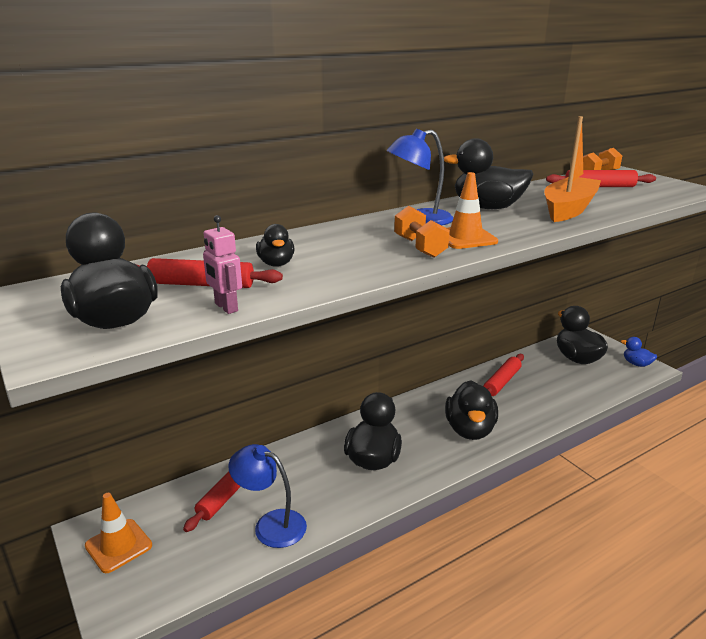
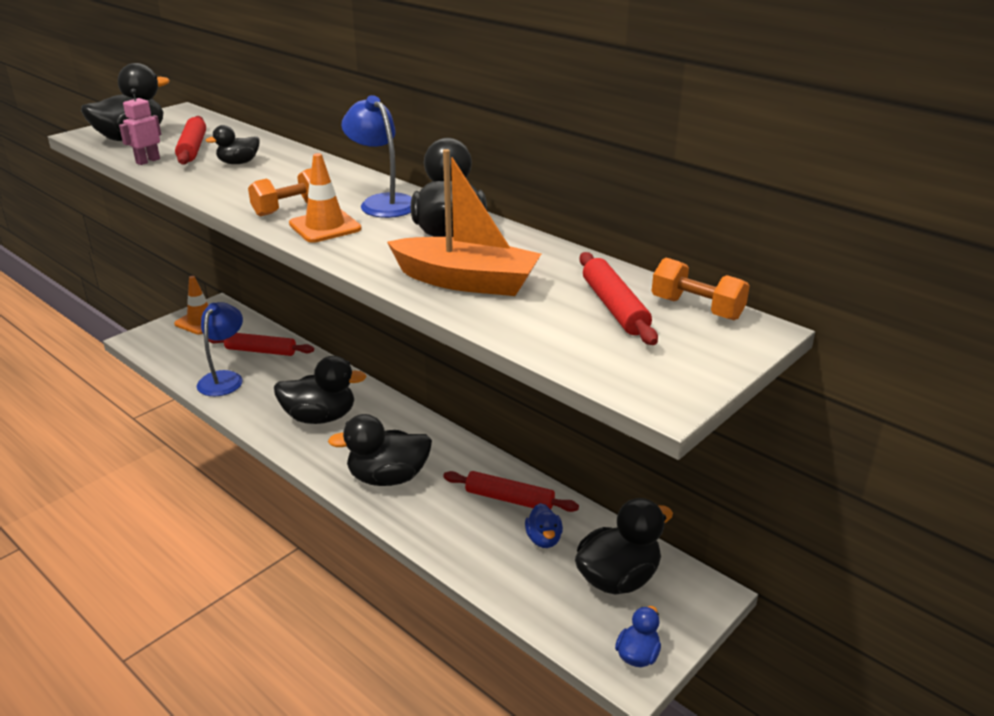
camera: 75 degrees right, 5 degrees up
(543, 376) = (543, 539): none -> blue duck

